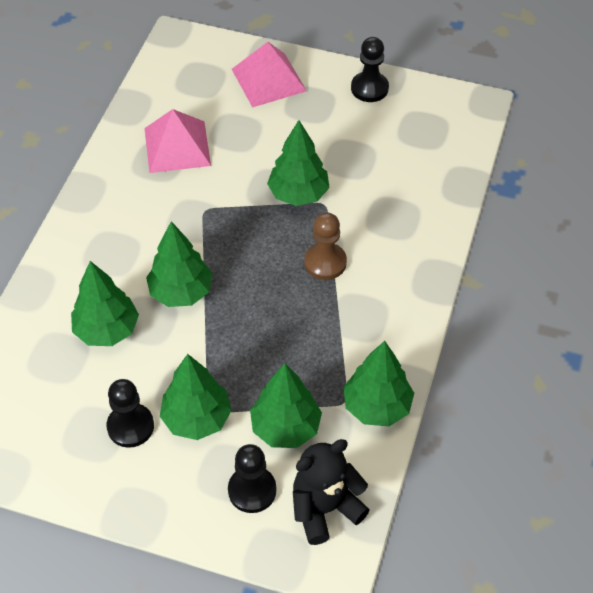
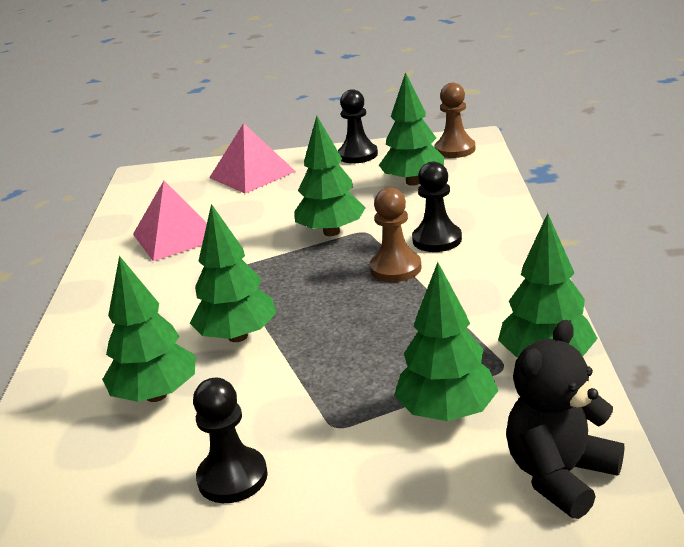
camera: 15 degrees left, 25 degrees down
(197, 418) = (322, 441): green tree -> green tree (413, 182)
(252, 490) = (445, 490): black pawn -> black pawn (437, 240)
(455, 116) = (455, 149): none -> brown pawn

